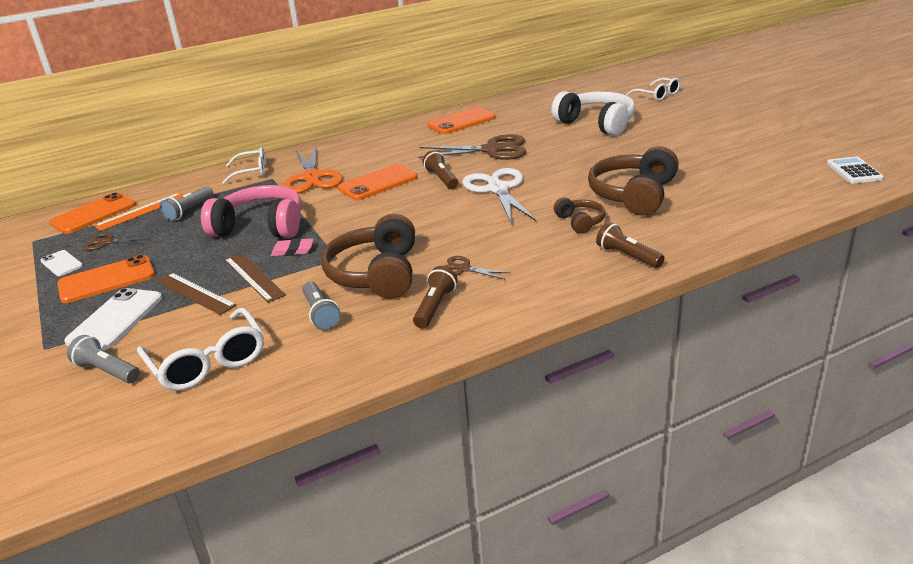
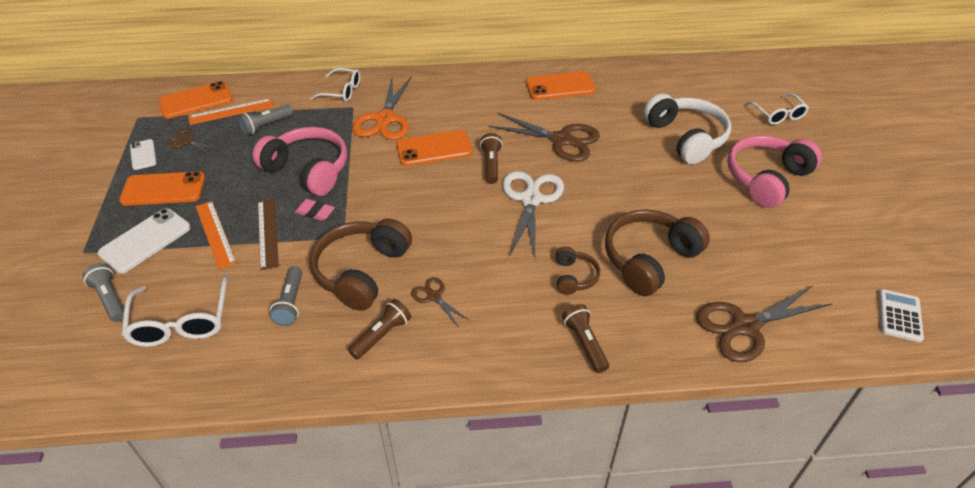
camera: 20 degrees right, 15 degrees up
(195, 293) = (215, 234): brown ruler -> orange ruler
(682, 129) = (766, 179): none -> pink headphones
(747, 209) = (745, 326): none -> brown scissors

